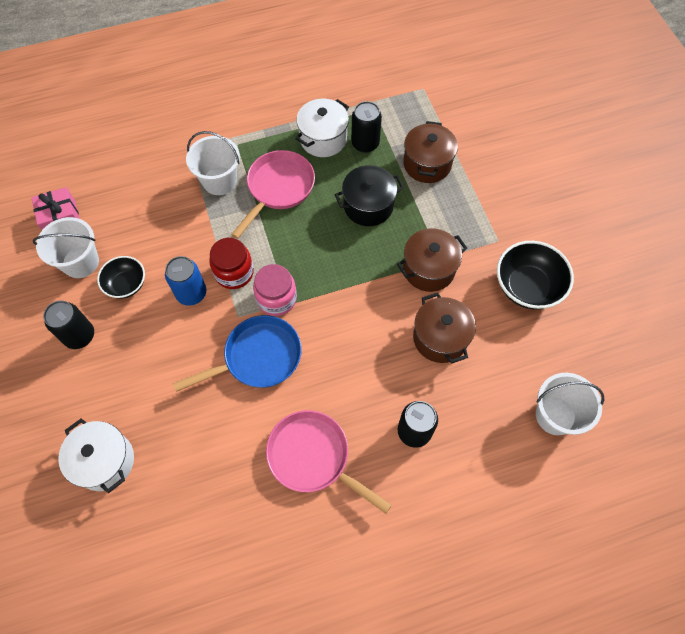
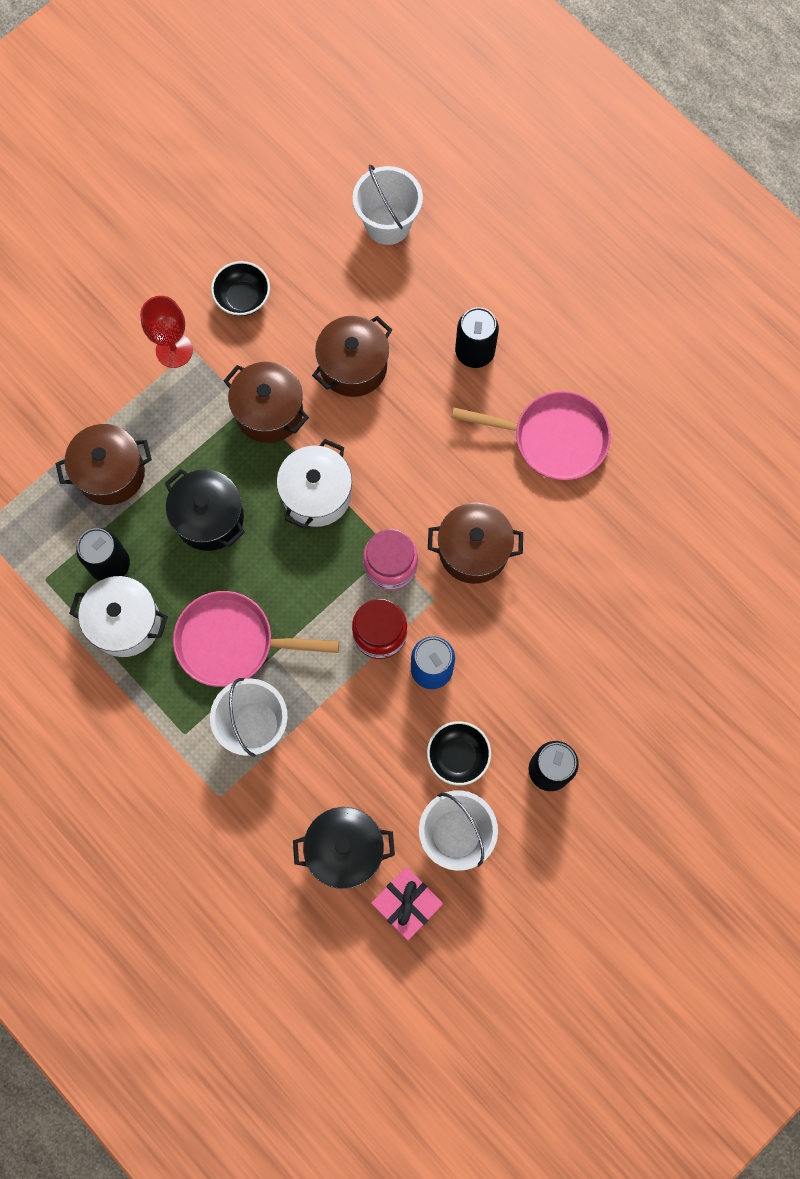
camera: 115 degrees left, 10 degrees up
(105, 461) = (668, 650): white pot -> white pot (316, 494)
(114, 199) = (345, 850): none -> black pot
(257, 357) = (473, 550): blue pan -> brown pot
(313, 457) = (553, 439): pink pan -> pink pan turned 90 degrees counterclockwise
(502, 229) = (174, 350): none -> red goblet
(527, 287) = (243, 298): black bowl -> black bowl, size x0.63

